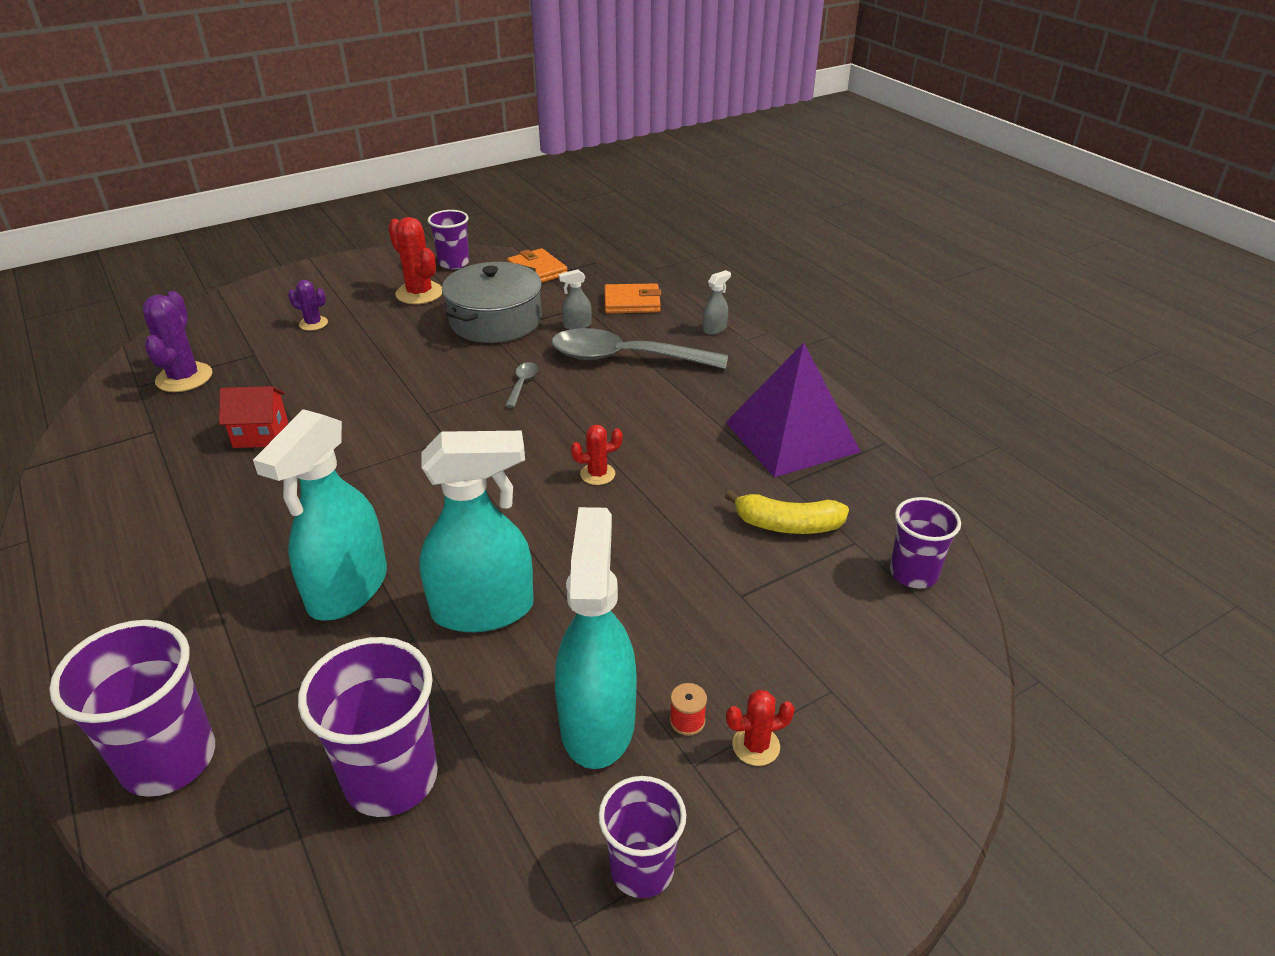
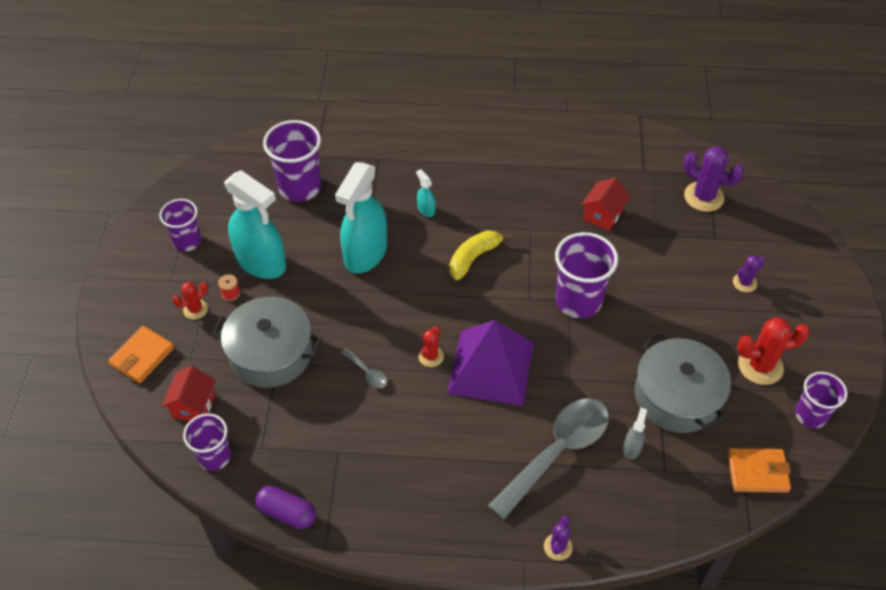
camera: 125 degrees right, 15 degrees up
(169, 759) = (372, 129): purple cup -> purple cup (578, 301)
(347, 590) = (426, 209): turquoise spray bottle -> turquoise spray bottle, size x0.41
(522, 384) = (566, 368): grey spoon -> grey spoon (367, 372)
(632, 302) = (647, 512): orange wallet -> orange wallet (142, 356)
(714, 329) = (558, 547): grey spray bottle -> purple cactus
(734, 610) = (271, 353): none -> grey pot
(756, 746) = (195, 309): red cactus -> red cactus turned 45 degrees clockwise
(787, 525) = (304, 423): yellow banana -> yellow banana (474, 258)
(791, 437) = (379, 491): purple pyramid -> purple pyramid (491, 367)
(885, 636) = (194, 406): none -> red house
(890, 482) = (287, 513): none -> purple capsule

